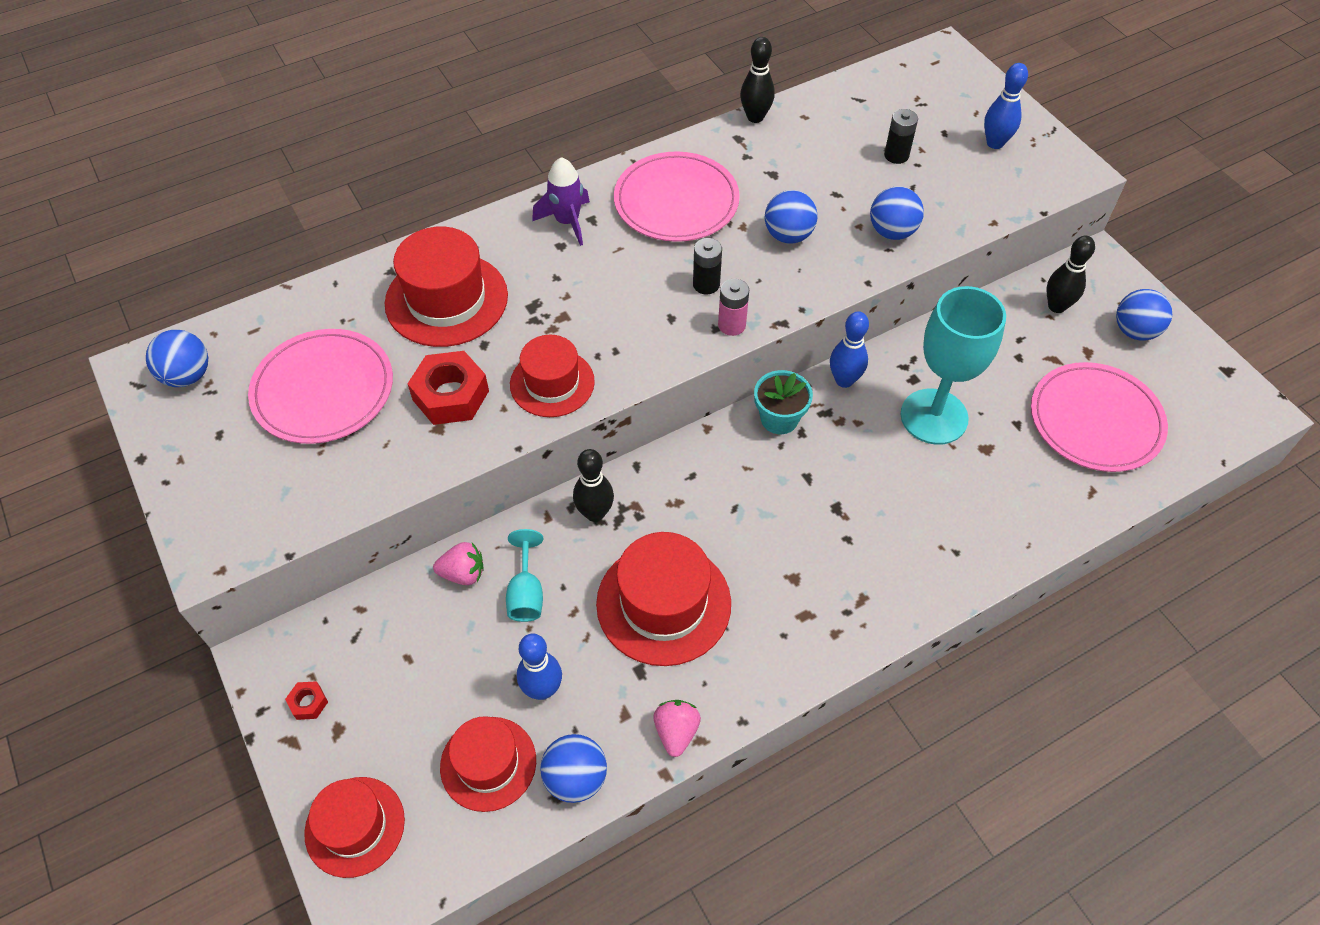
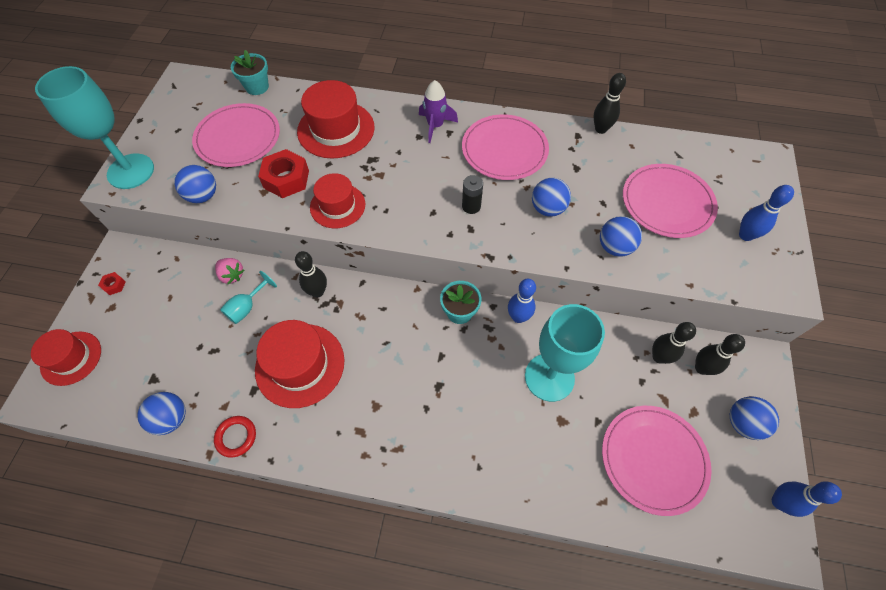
camera: 40 degrees right, 5 degrees up
(187, 376) = (195, 94): blue ball -> blue ball (203, 196)
(214, 527) = (131, 171): none -> turquoise goblet
(271, 313) = (257, 87): none -> turquoise flower pot
(488, 763) = (146, 377): red hat -> none
(542, 689) = (204, 361): blue bowling pin -> blue bowling pin (779, 502)
(676, 732) = (236, 437): pink strawberry -> red ring
(731, 325) = (460, 238): pink battery -> none
(896, 155) = (667, 203): black battery -> pink plate
(1011, 323) = (659, 357): none -> black bowling pin

